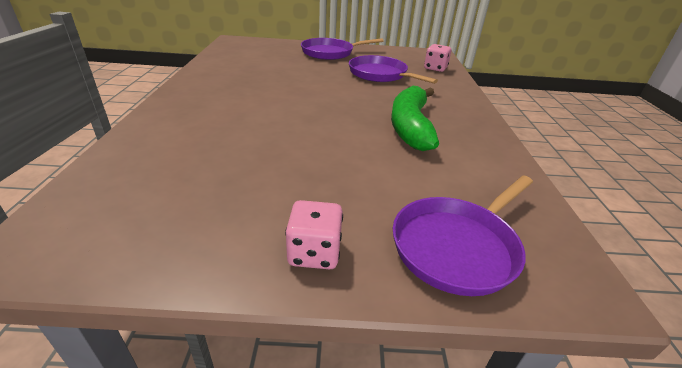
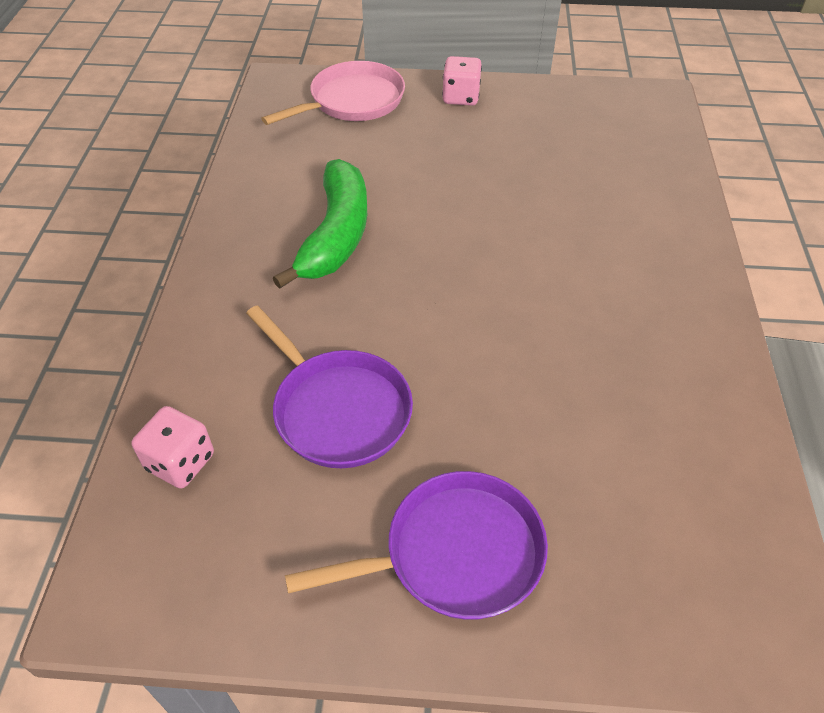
camera: 175 degrees left, 15 degrees up
(457, 246) = (352, 101): purple pan -> pink pan

